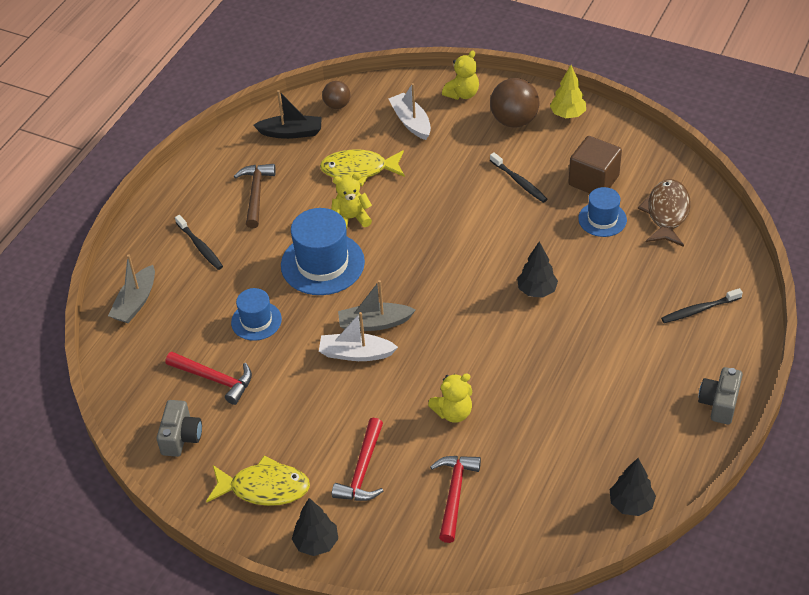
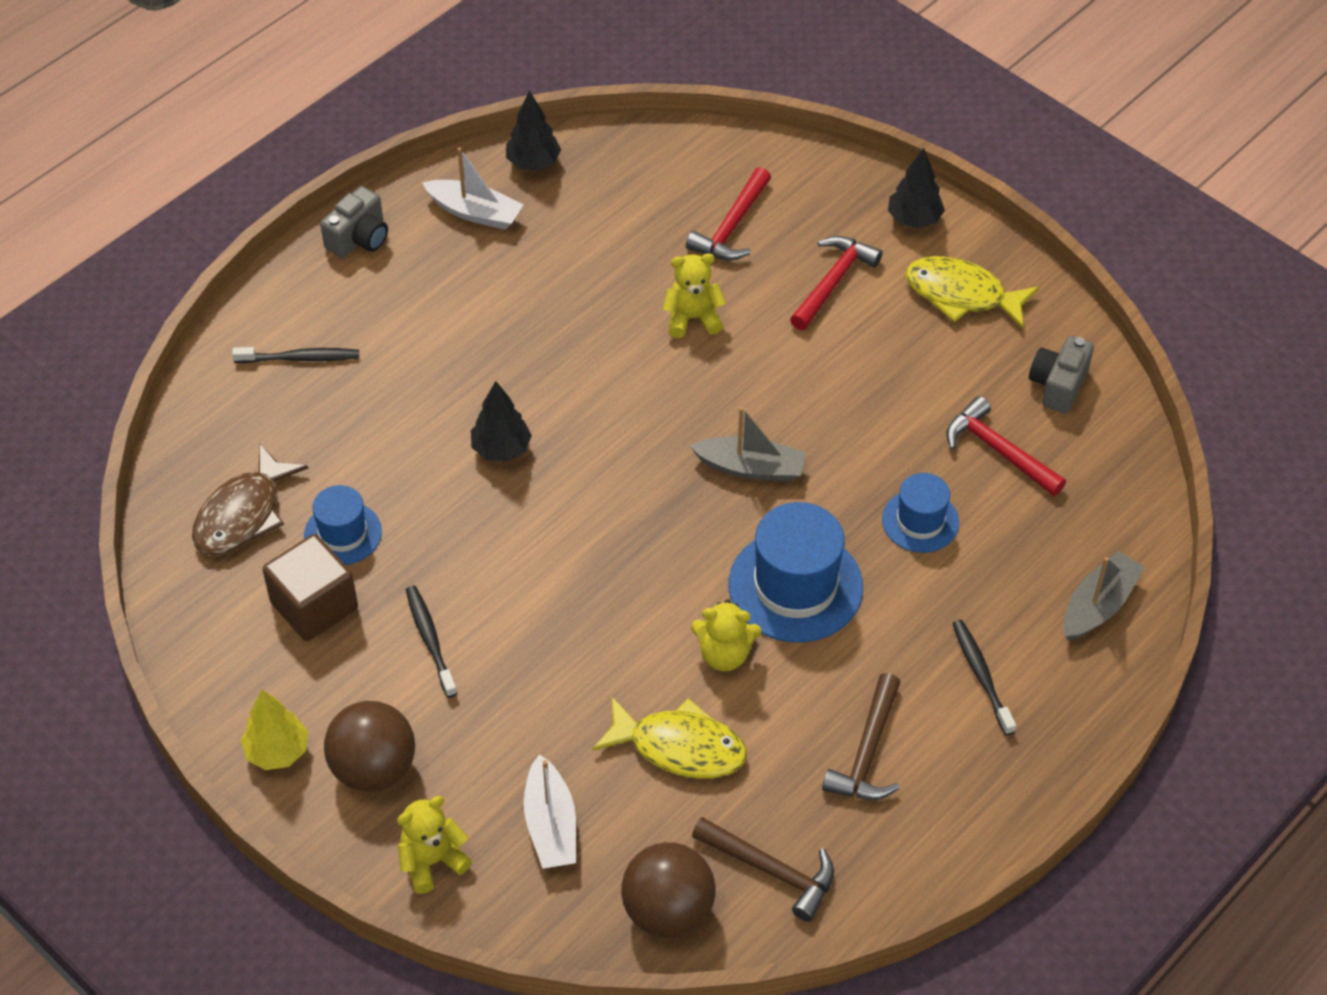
camera: 165 degrees left, 5 degrees up
(291, 133) = (771, 871): black boat -> brown hammer
(337, 105) = (668, 910): brown ball -> brown ball, size x1.71
(356, 353) = (791, 431): white boat -> white boat (475, 212)

